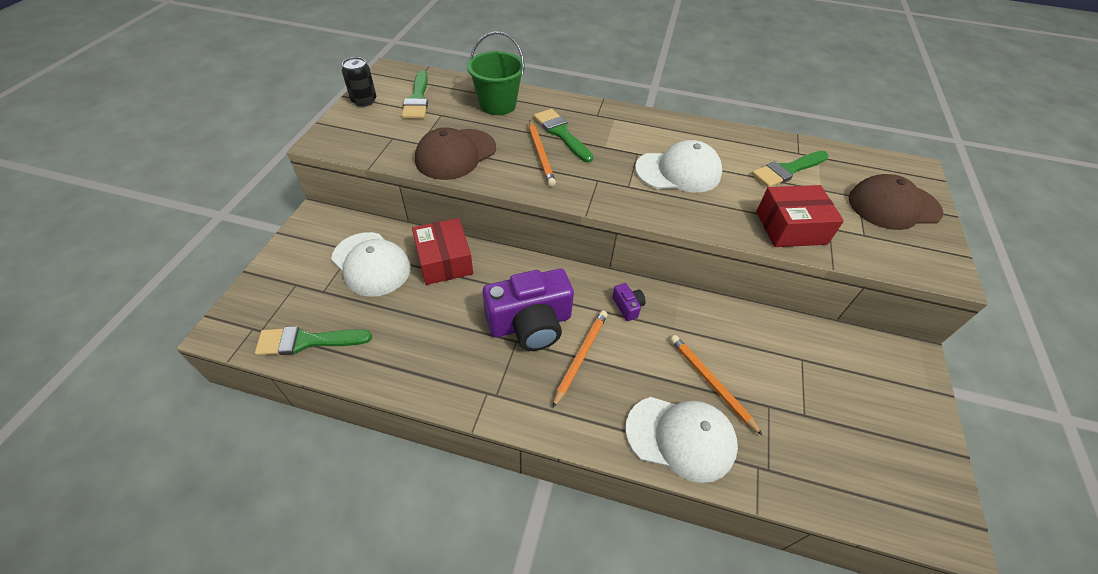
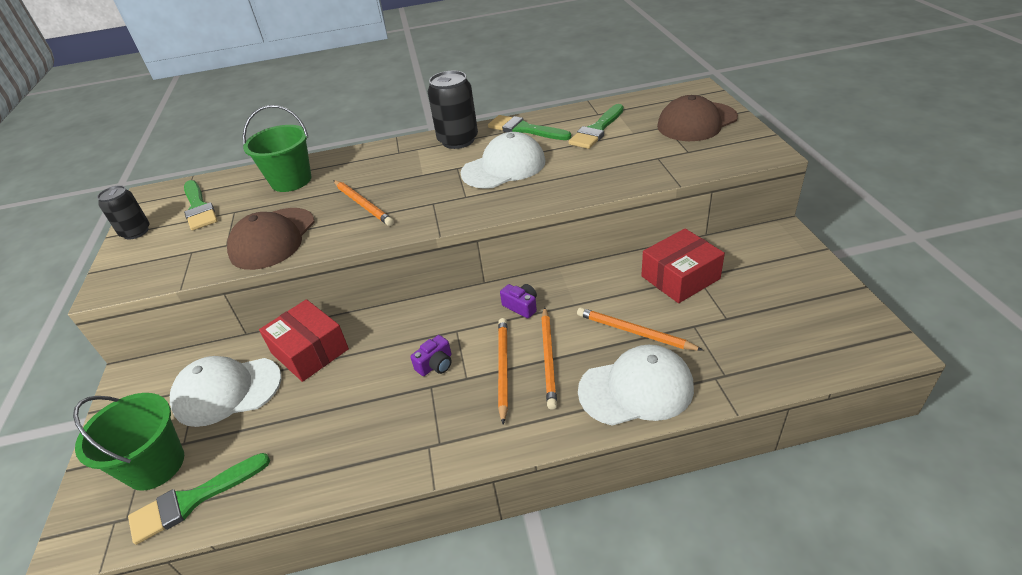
camera: 20 degrees left, 10 degrees down
(297, 299) = (155, 465): none -> green bucket
(371, 264) = (227, 391): white cap -> white cap turned 150 degrees clockwise
(530, 323) = (435, 364): purple camera -> purple camera, size x0.42
(561, 133) = (373, 180): green brush -> green brush (524, 129)
(623, 368) = (549, 358): none -> orange pencil
(654, 125) = (458, 140): none -> black can
(791, 227) = (627, 170): red box -> red box (680, 277)

